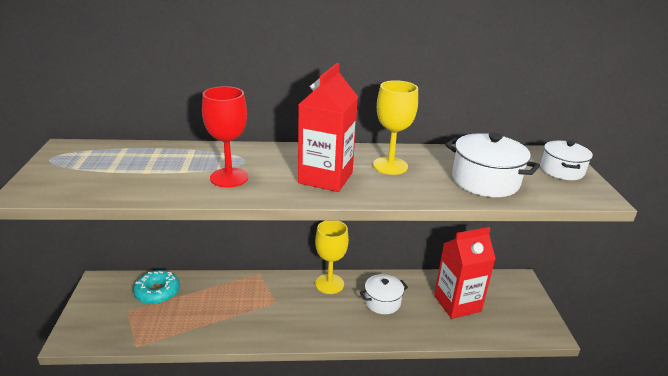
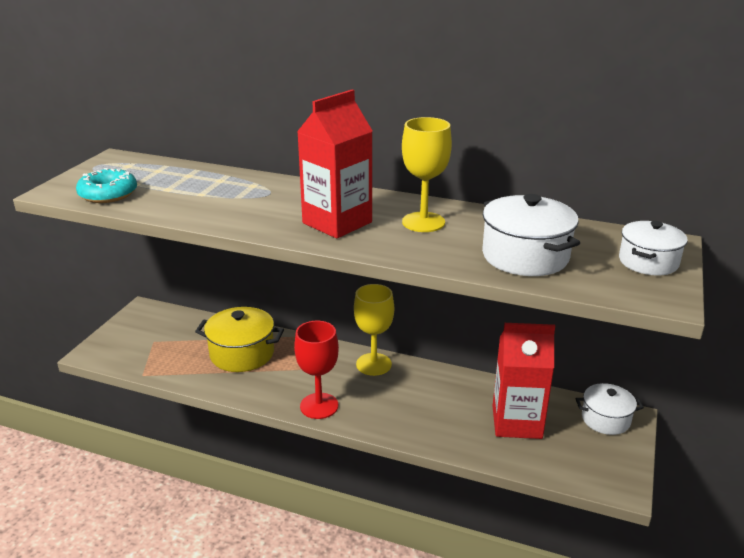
camera: 25 degrees right, 0 degrees up
(157, 292) = (191, 331): turquoise donut -> turquoise donut (108, 194)
(217, 302) = (242, 354): none -> yellow pot
(229, 177) = (238, 207): red goblet -> red goblet (319, 406)
(382, 302) = (423, 397): white pot -> white pot (605, 419)

